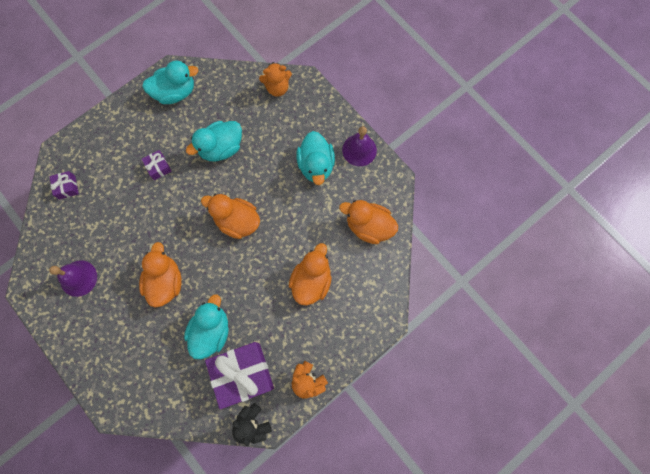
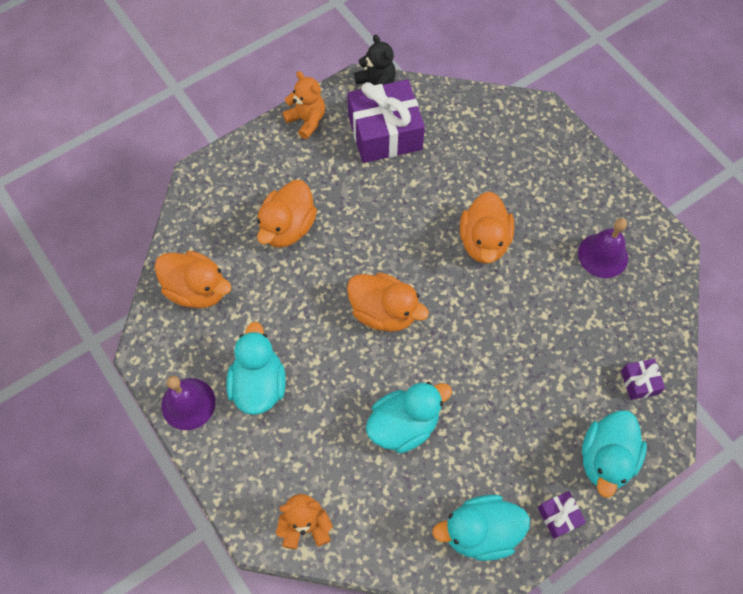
camera: 175 degrees left, 10 degrees down
(158, 167) = (501, 402): purple gift -> purple gift (559, 516)
(211, 331) = (423, 180): turquoise duck -> turquoise duck (606, 459)

